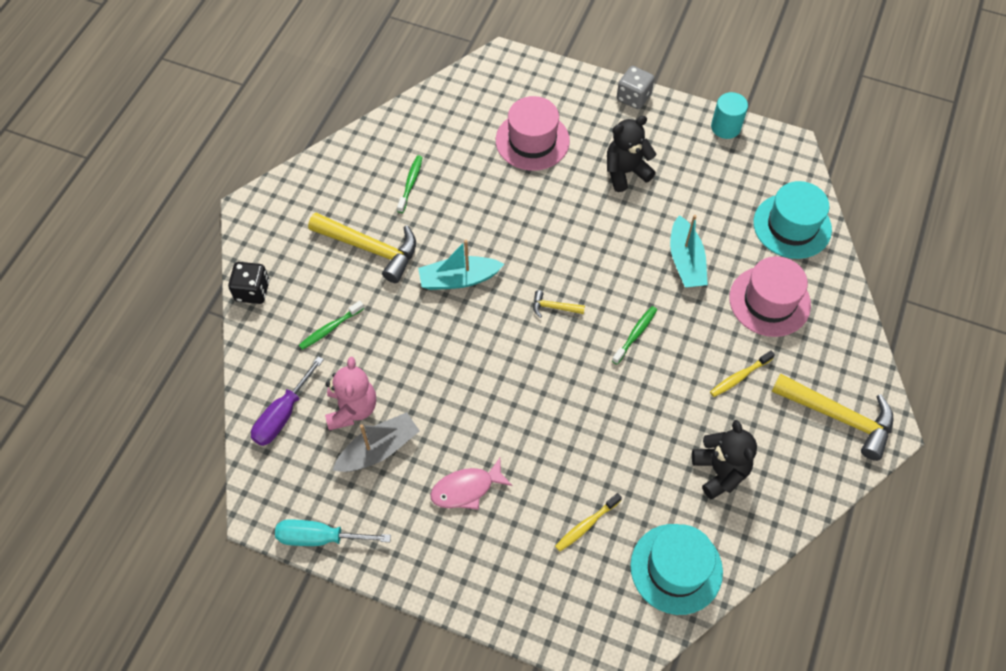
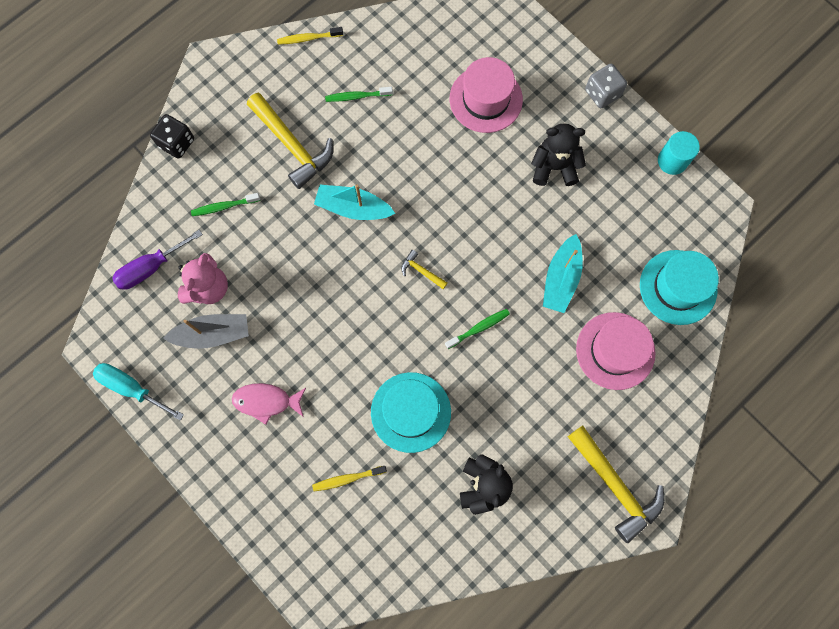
camera: 25 degrees right, 15 degrees up
(410, 183) = (357, 96): green toothbrush -> green toothbrush turned 135 degrees counterclockwise
(676, 568) = (401, 551): turquoise hat -> turquoise hat (411, 412)
(739, 377) = (548, 409): yellow toothbrush -> yellow toothbrush (308, 38)

